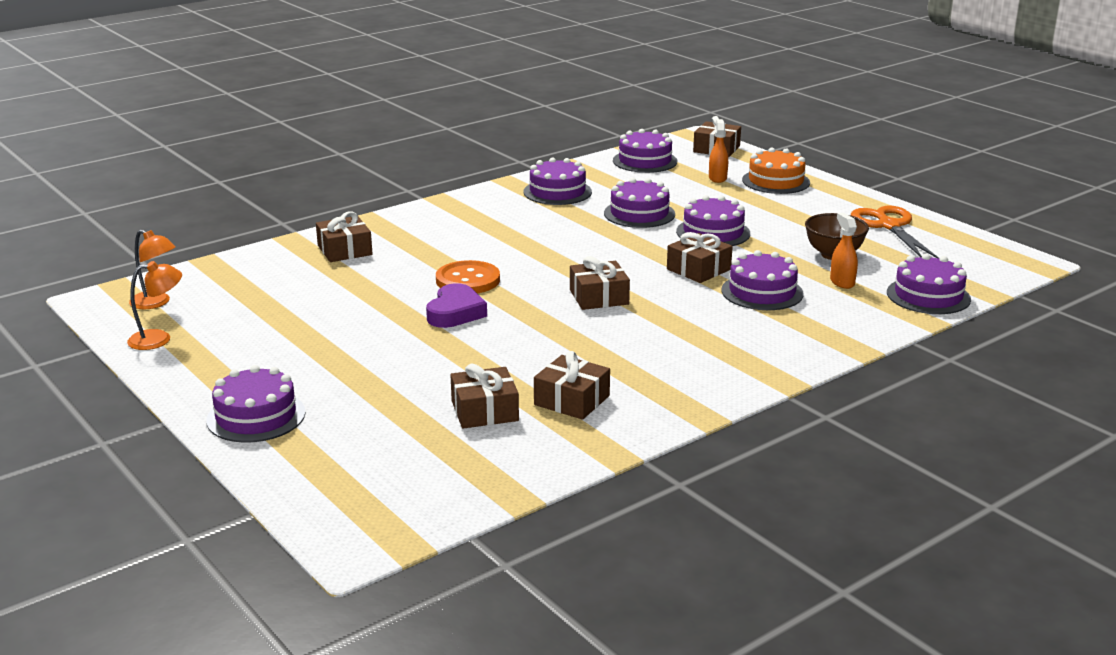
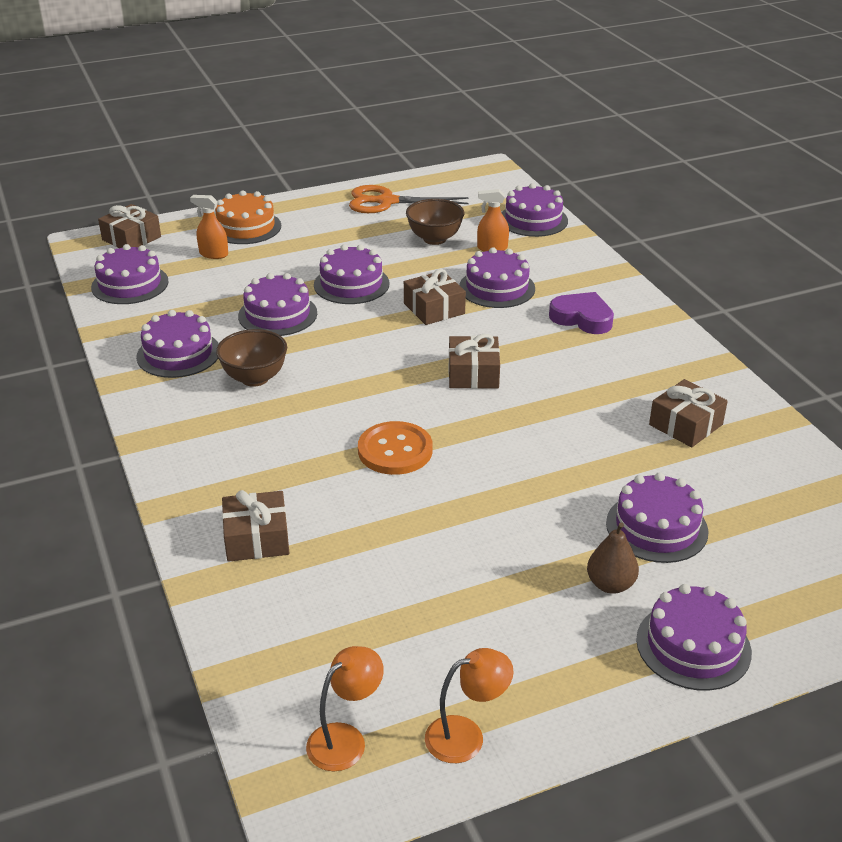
camera: 75 degrees left, 10 degrees up
(159, 339) = (466, 736): orange lamp -> orange lamp turned 75 degrees clockwise
(323, 378) = (610, 584): none -> brown pear
(404, 393) = (656, 527): none -> purple cake
(455, 312) = (476, 470): purple heart -> purple heart (582, 318)
(484, 411) = (700, 479): brown gift -> none
(539, 220) = (254, 378): none -> brown bowl

